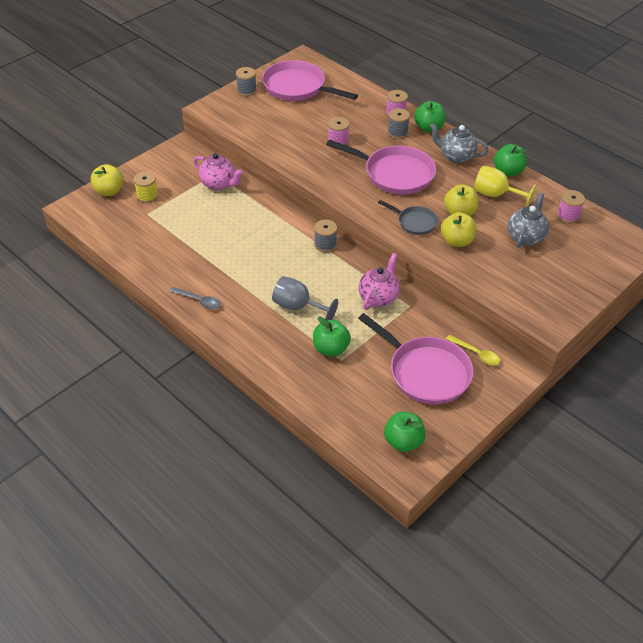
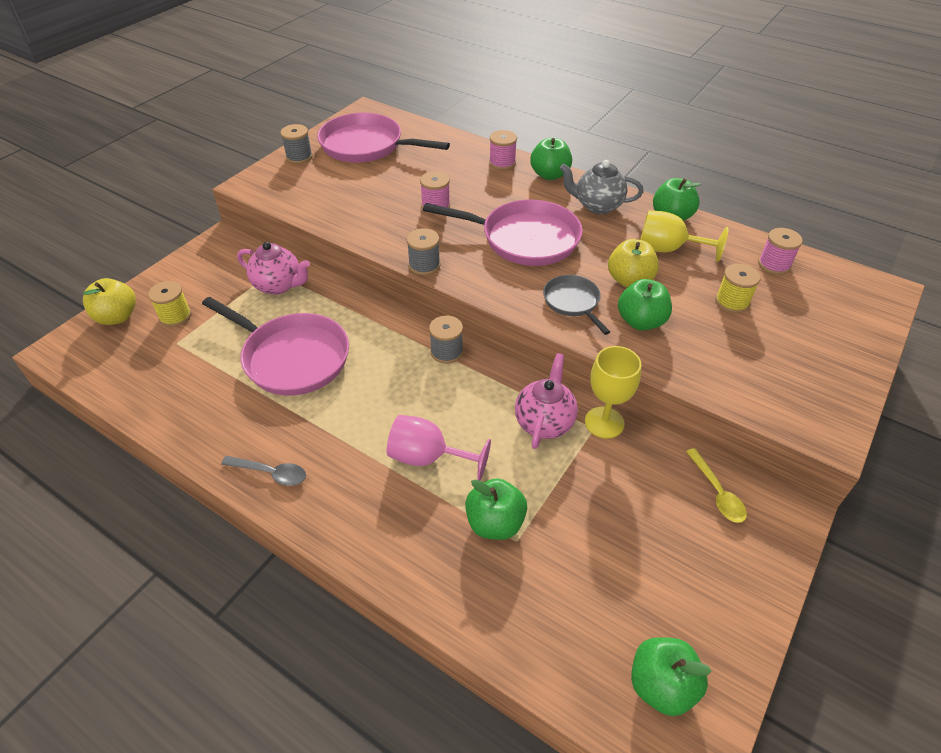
camera: 10 degrees left, 0 degrees up
(298, 307) = (428, 458): grey goblet -> pink goblet
(397, 133) = (511, 185): grey spool -> grey spool (424, 265)
(415, 222) = (573, 302): grey pan -> grey pan turned 135 degrees counterclockwise
(418, 303) = (604, 422): none -> yellow goblet
(425, 372) = (653, 539): pink pan -> pink pan (292, 357)
(456, 241) = (641, 321): yellow apple -> green apple
(476, 354) = (717, 492): yellow spoon -> yellow spoon turned 45 degrees clockwise
(525, 237) = (732, 302): grey teapot -> yellow spool

